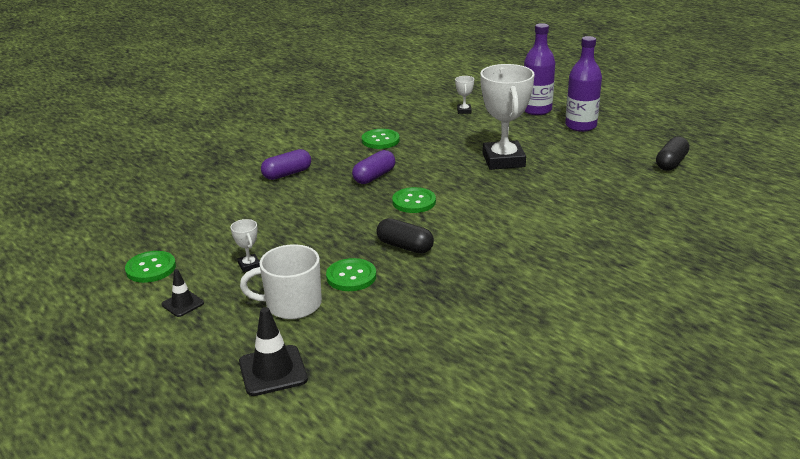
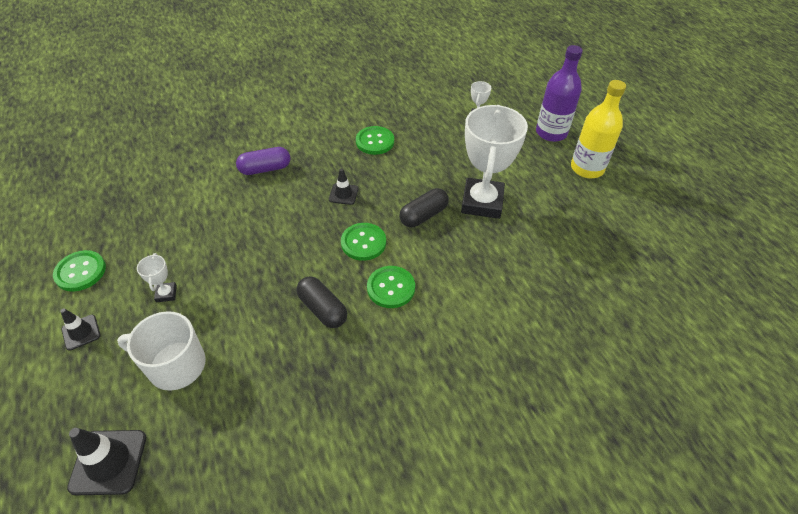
camera: 15 degrees right, 20 degrees up
(351, 276) = (250, 340): green button -> green button (391, 288)
(374, 176) = (343, 194): purple capsule -> black traffic cone
(580, 126) = (587, 168): purple bottle -> yellow bottle
(671, 163) = (661, 253): black capsule -> black capsule (423, 215)

